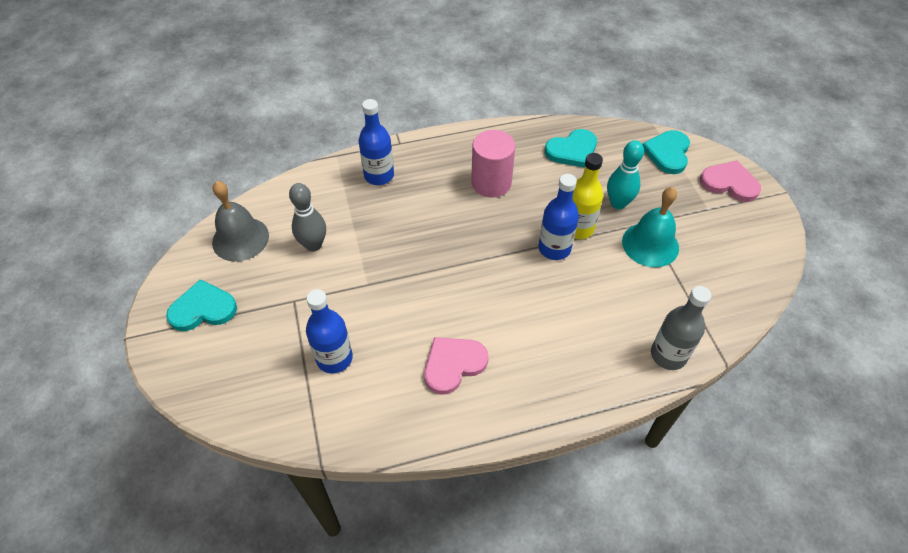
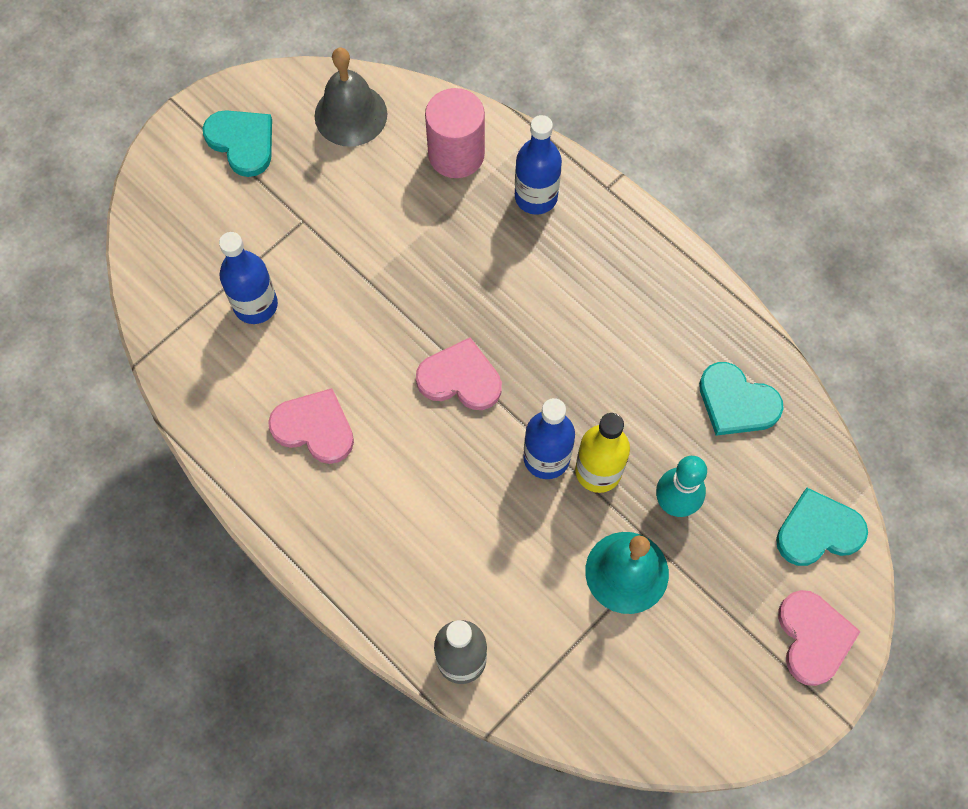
camera: 60 degrees right, 15 degrees up
(313, 245) = (388, 192): grey bowling pin -> none
(472, 267) = (460, 378): none -> pink heart
(491, 183) = (609, 331): pink cylinder -> pink cylinder (456, 154)

